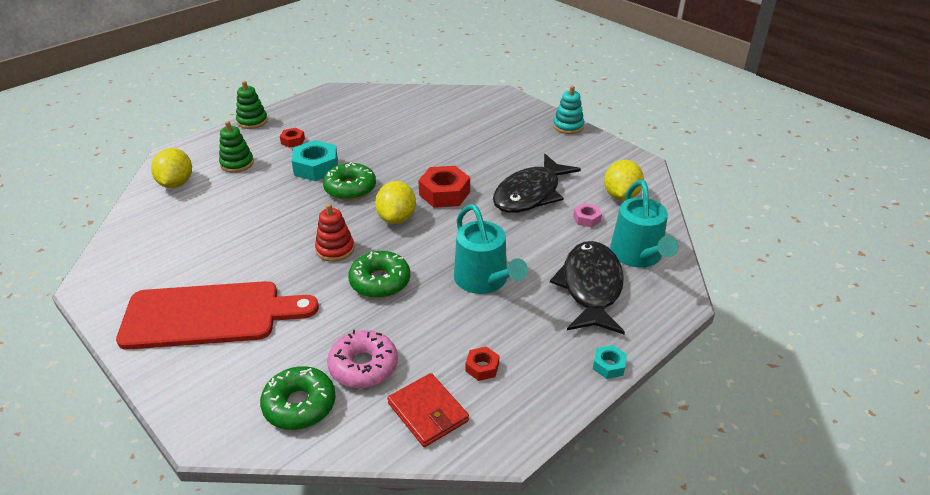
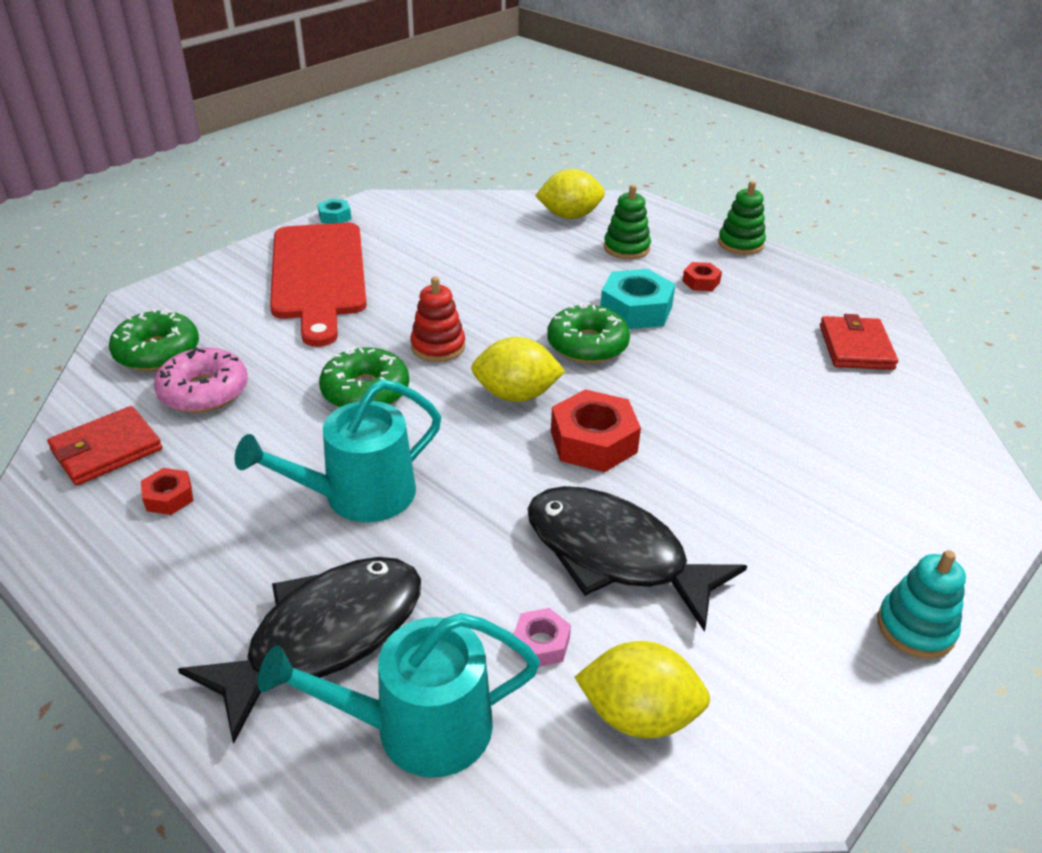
camera: 85 degrees right, 0 degrees up
(376, 104) = (855, 347): none -> red wallet
(591, 287) = (325, 637): black fish -> black fish turned 45 degrees counterclockwise
(609, 365) = (124, 650): turquoise nut -> turquoise nut (335, 217)

